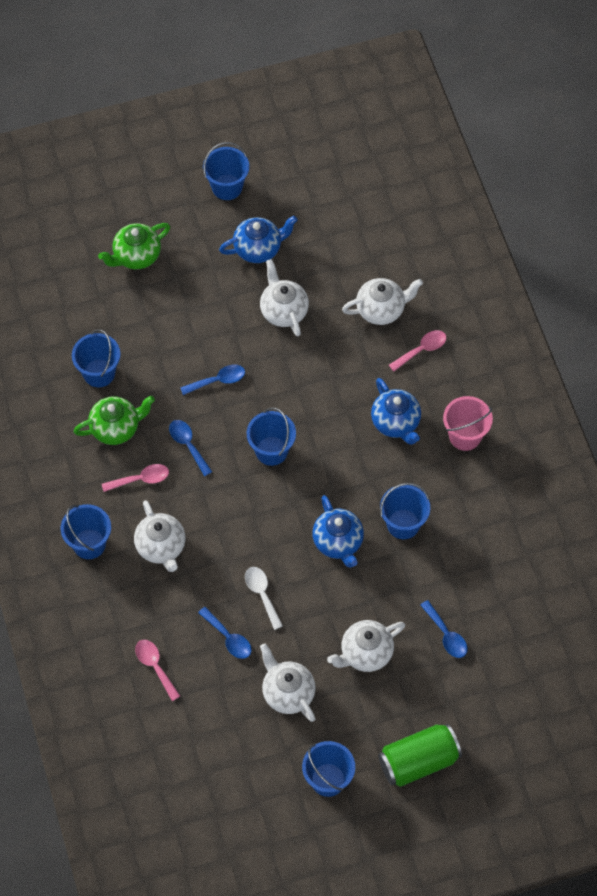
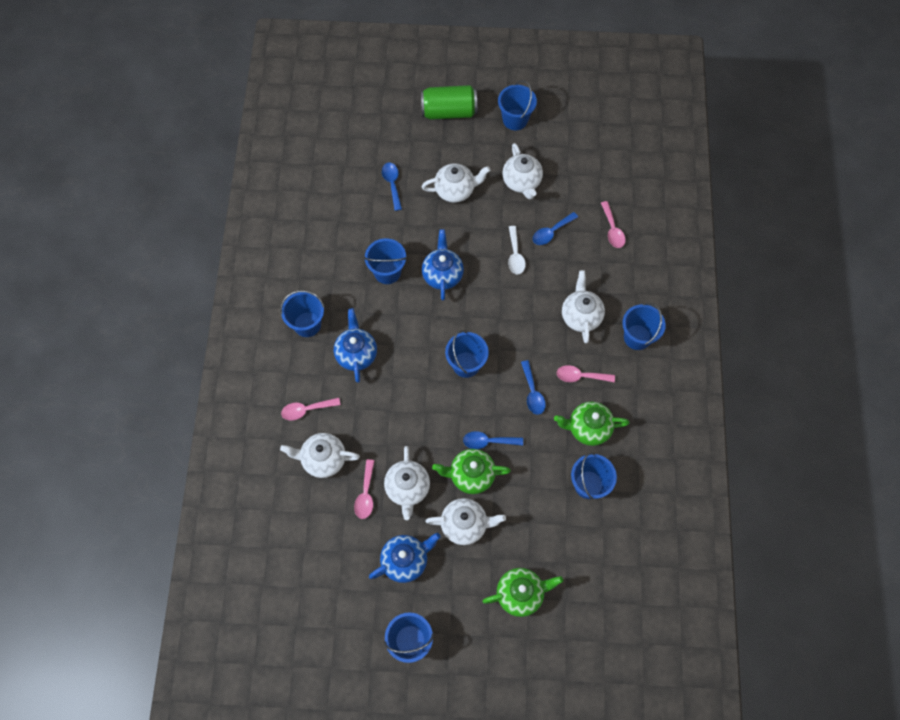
camera: 160 degrees left, 5 degrees up
(212, 297) = (465, 524): none -> white teapot
(224, 343) = (471, 475): none -> green teapot
(228, 638) = (551, 232): blue spoon -> blue spoon turned 105 degrees counterclockwise
(258, 248) = (405, 560): blue teapot -> blue teapot turned 150 degrees clockwise
(323, 292) = (365, 494): none -> pink spoon
(465, 436) = (307, 324): pink bucket -> blue bucket

